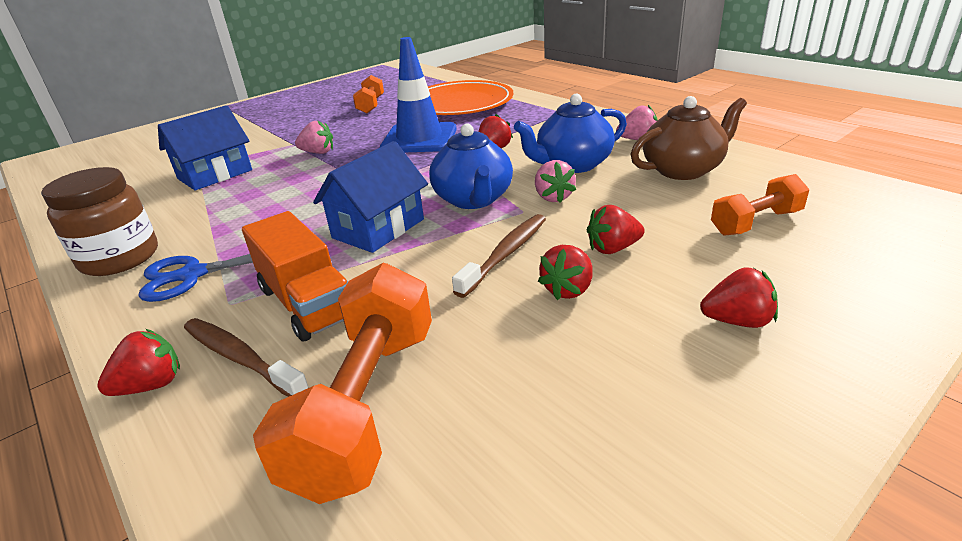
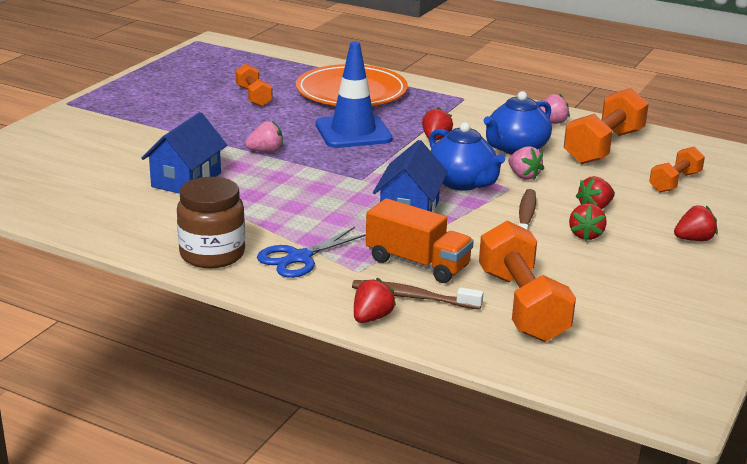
camera: 25 degrees left, 5 degrees down
(683, 170) = (604, 147): brown teapot -> orange dumbbell

